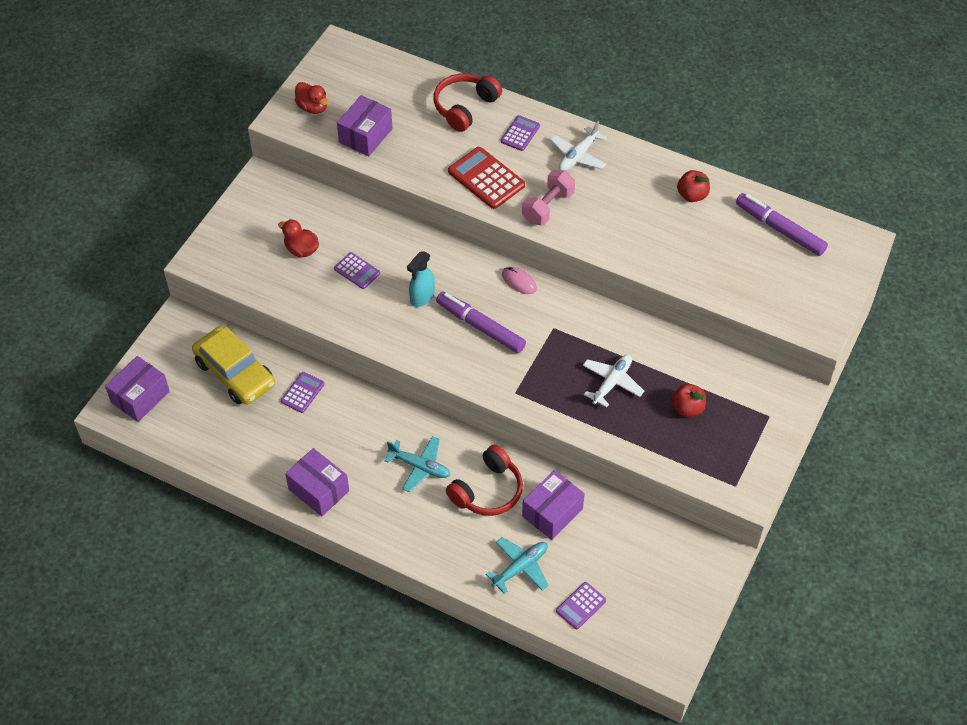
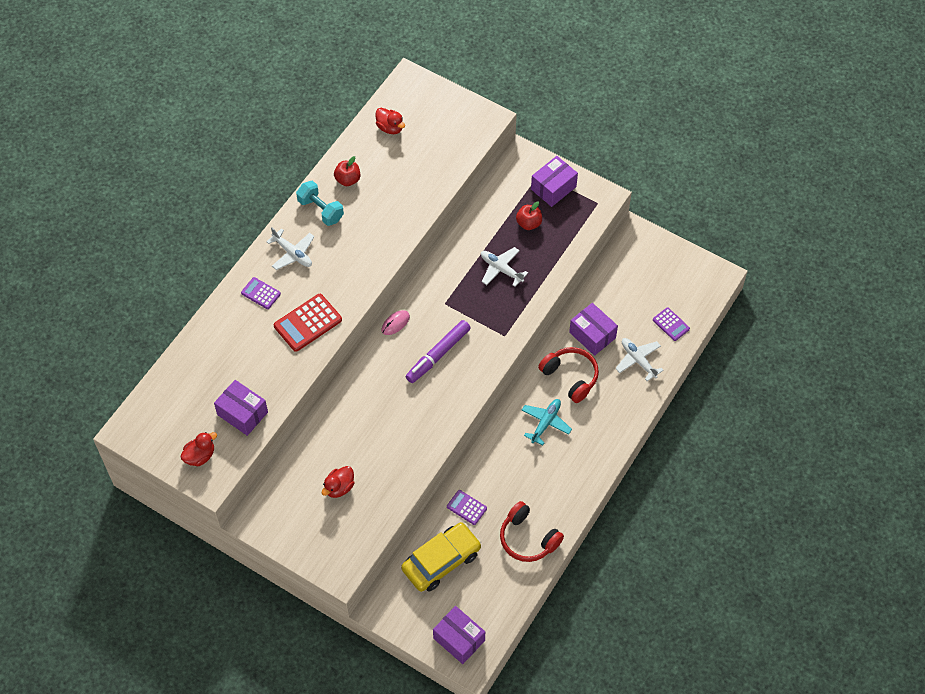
camera: 85 degrees left, 5 degrees up
(318, 490) = (562, 497): purple box -> purple box (553, 188)
(357, 271) = (369, 444): purple calculator -> none
(422, 297) = (403, 395): turquoise spray bottle -> none
(465, 107) = (222, 333): red headphones -> red headphones (528, 538)
(520, 567) = (638, 360): turquoise plane -> white plane
(548, 207) = (346, 281): pink dumbbell -> none
(643, 174) = (320, 210): none -> turquoise dumbbell
(779, 229) = (390, 128): purple marker -> red duck

